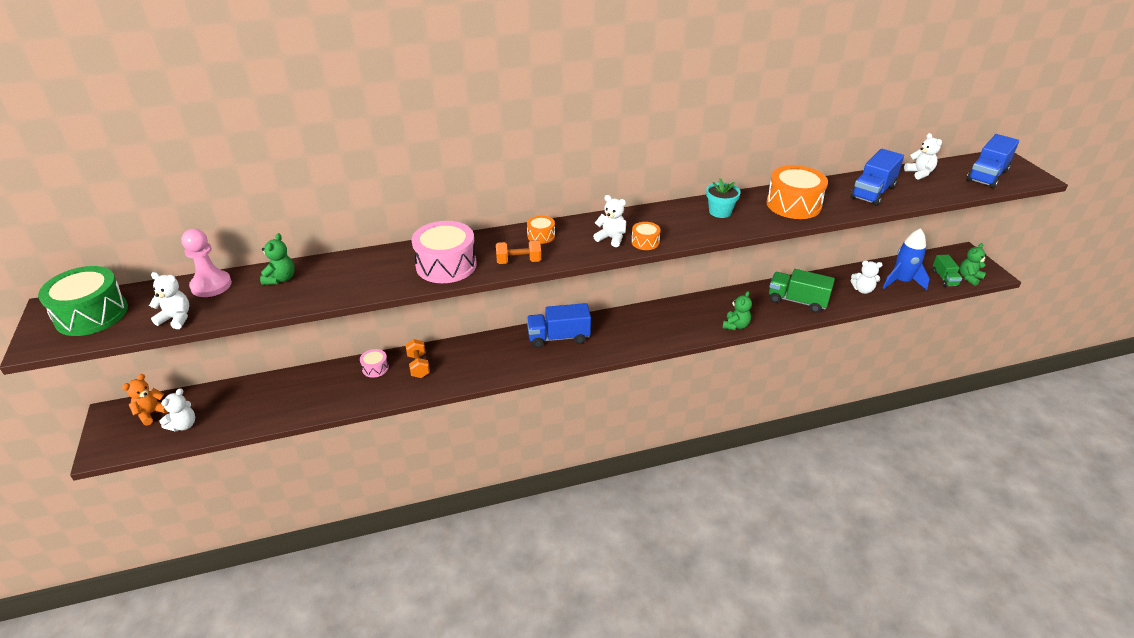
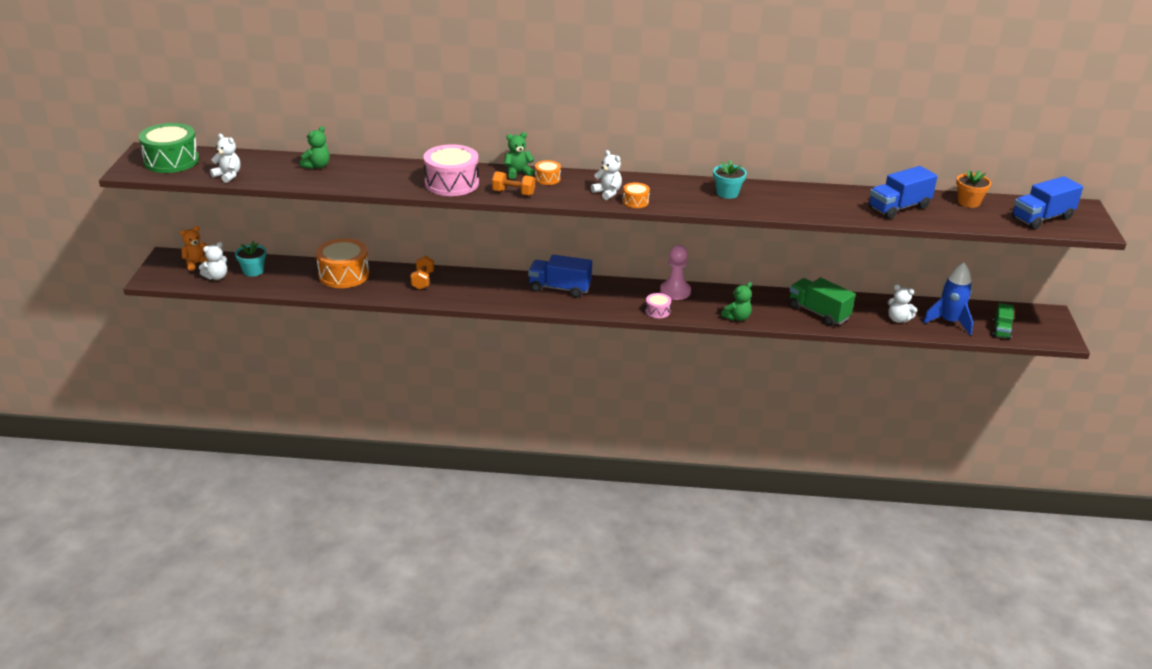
camera: 20 degrees right, 5 degrees down
(211, 285) = (264, 160): pink pawn -> pink pawn (675, 291)
(224, 405) = (253, 271): none -> turquoise flower pot
(375, 368) = (385, 274): pink drum -> pink drum (657, 311)
(793, 204) = (805, 202): orange drum -> orange drum (344, 275)
(919, 173) = (968, 202): white teddy bear -> orange flower pot
(969, 278) = (1031, 336): green teddy bear -> green teddy bear (518, 173)

